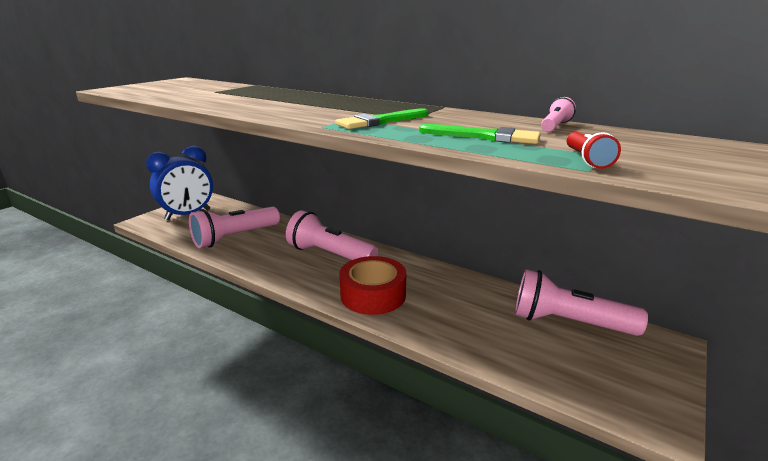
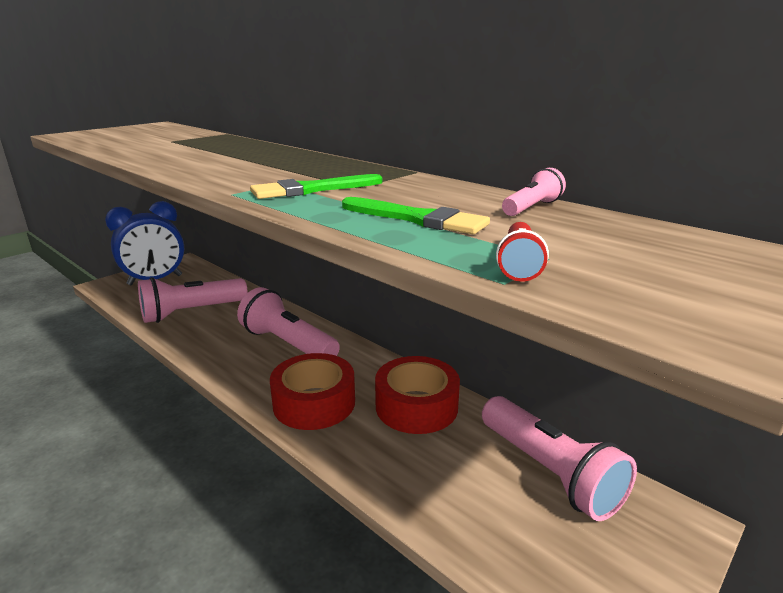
camera: 10 degrees right, 0 degrees up
(453, 289) = (416, 406): none -> red tape
(568, 323) = (550, 472): pink flashlight -> pink flashlight turned 150 degrees counterclockwise

